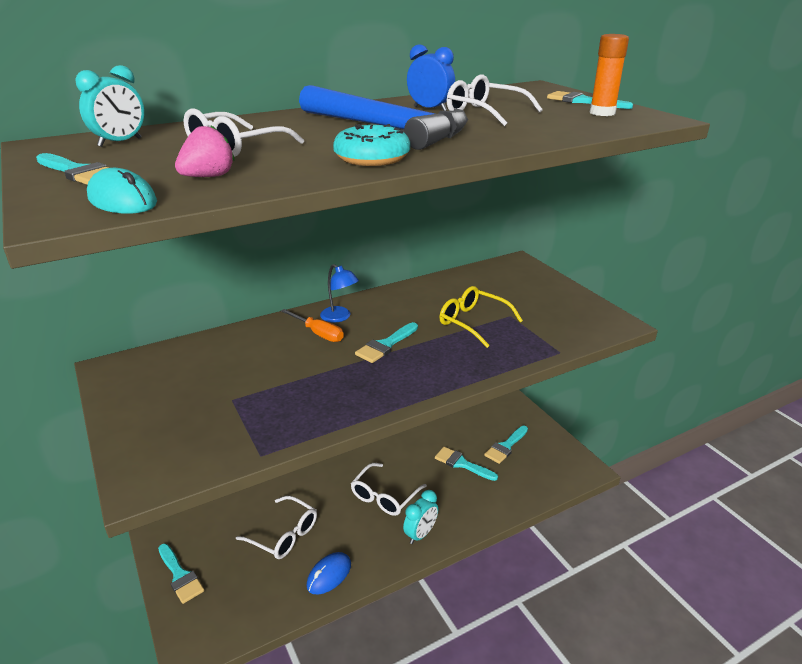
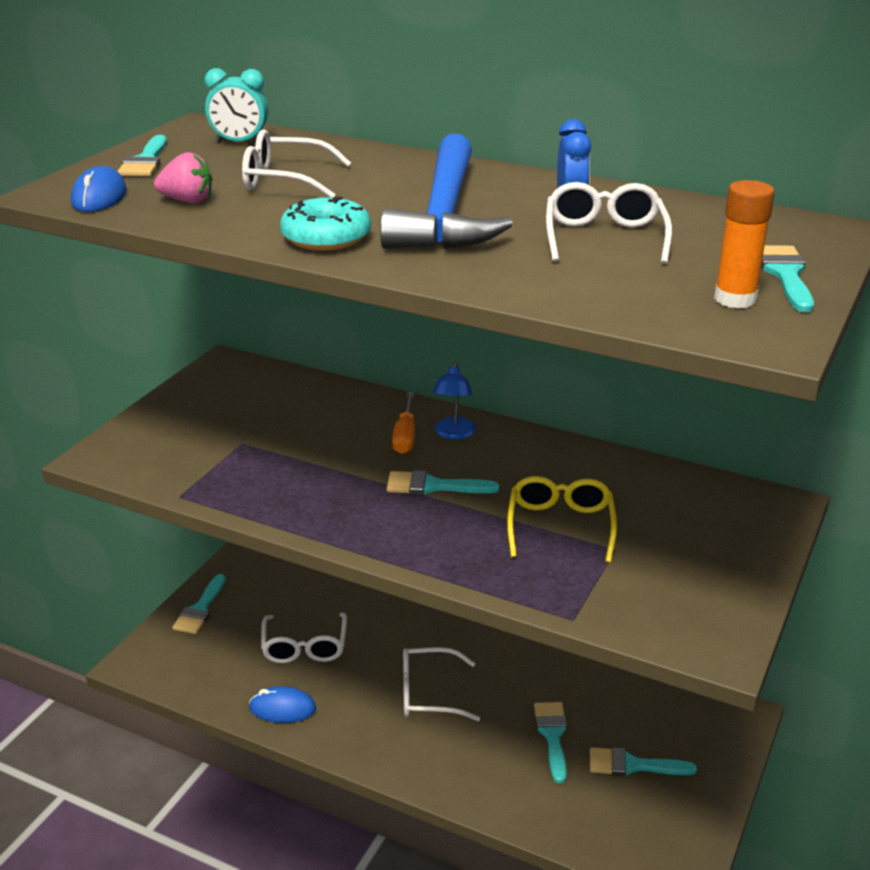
camera: 55 degrees right, 0 degrees up
(122, 200) = (99, 197): turquoise mouse -> blue mouse
(420, 534) = (400, 753): turquoise clock -> none

